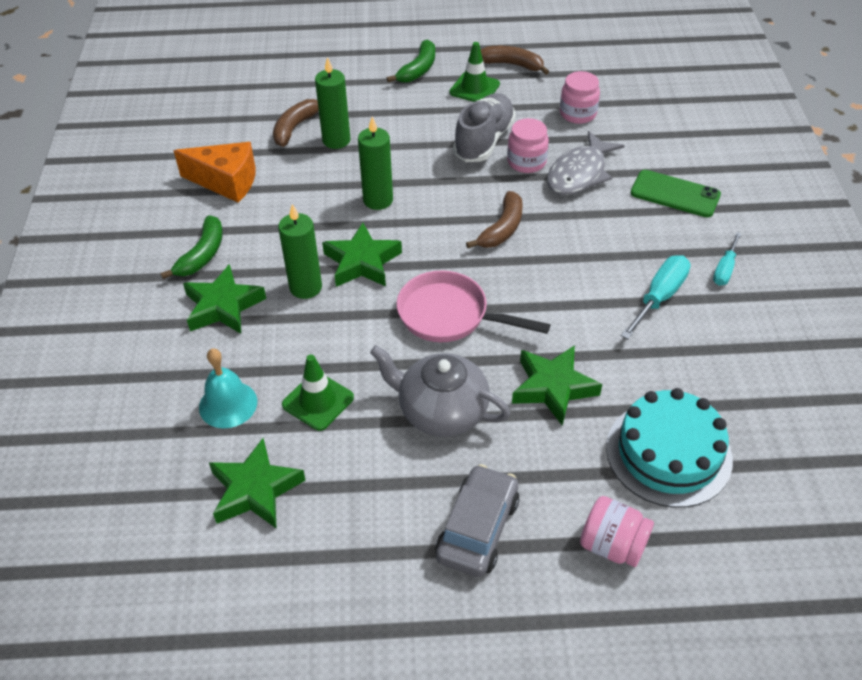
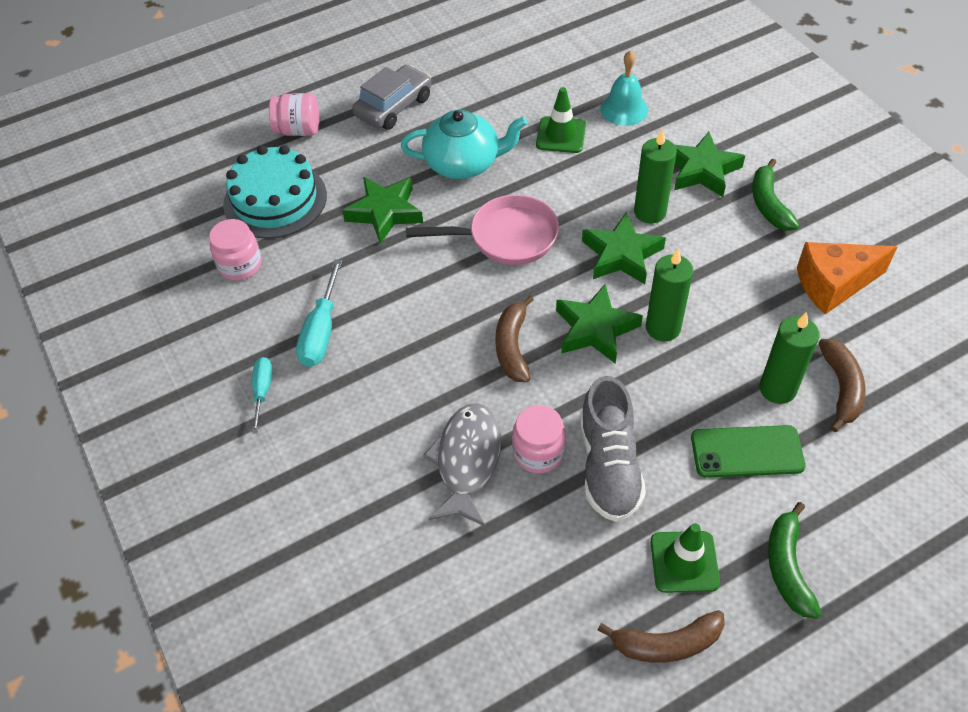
camera: 155 degrees right, 5 degrees up
(255, 490) = (556, 73): green star -> green star (595, 329)
(441, 411) = (463, 163): grey teapot -> turquoise teapot
(477, 528) = (394, 106): grey car -> grey car turned 135 degrees counterclockwise
(578, 114) = (518, 572): pink jar -> pink jar (240, 265)
(675, 194) = (342, 477): green phone -> green phone (747, 452)

